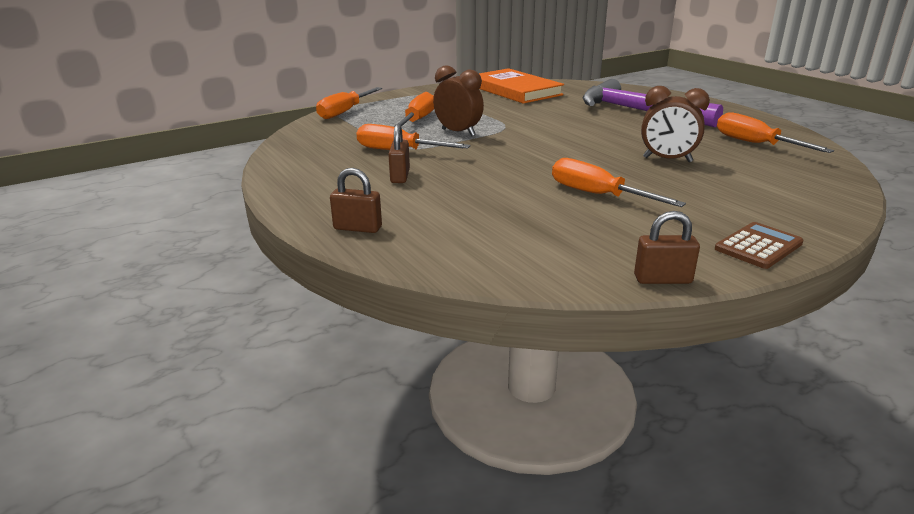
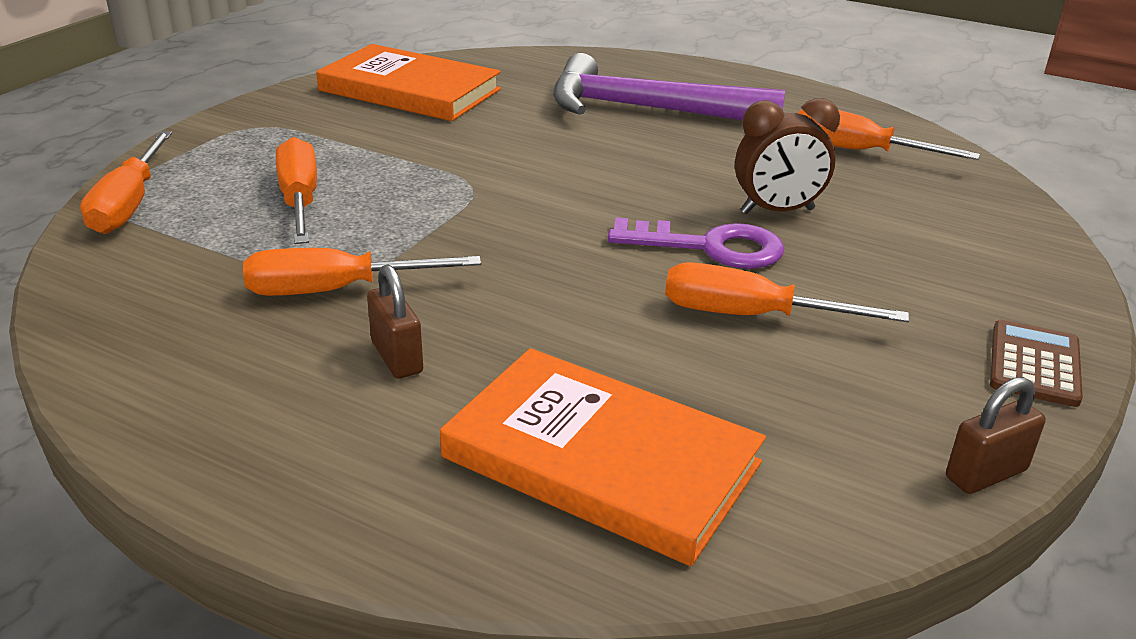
camera: 30 degrees left, 5 degrees up
(357, 228) = (438, 518): brown padlock -> none
(452, 227) = (600, 460): none -> orange book
(458, 132) = (403, 217): brown clock -> none
(607, 167) = (709, 247): none -> purple key

